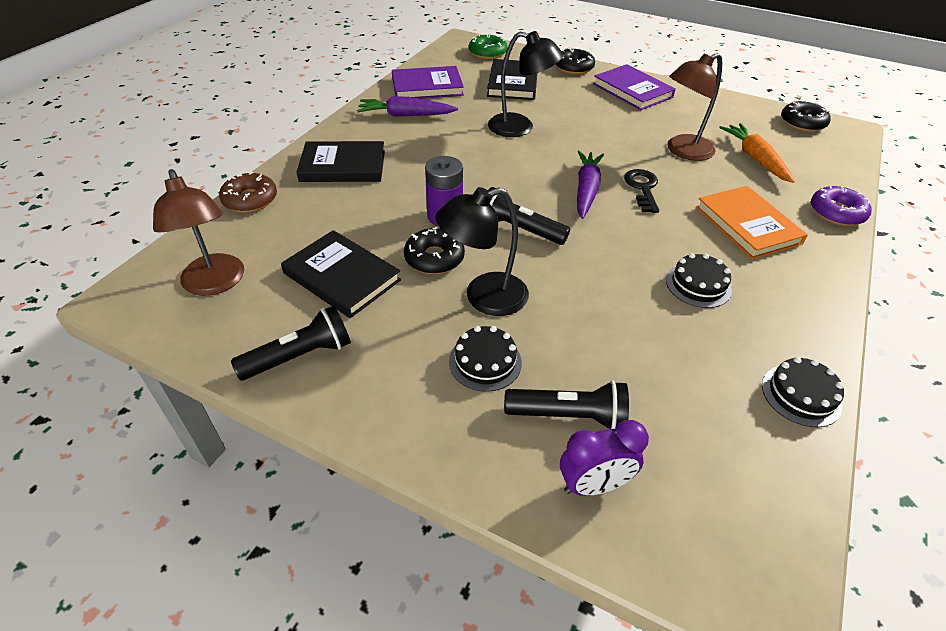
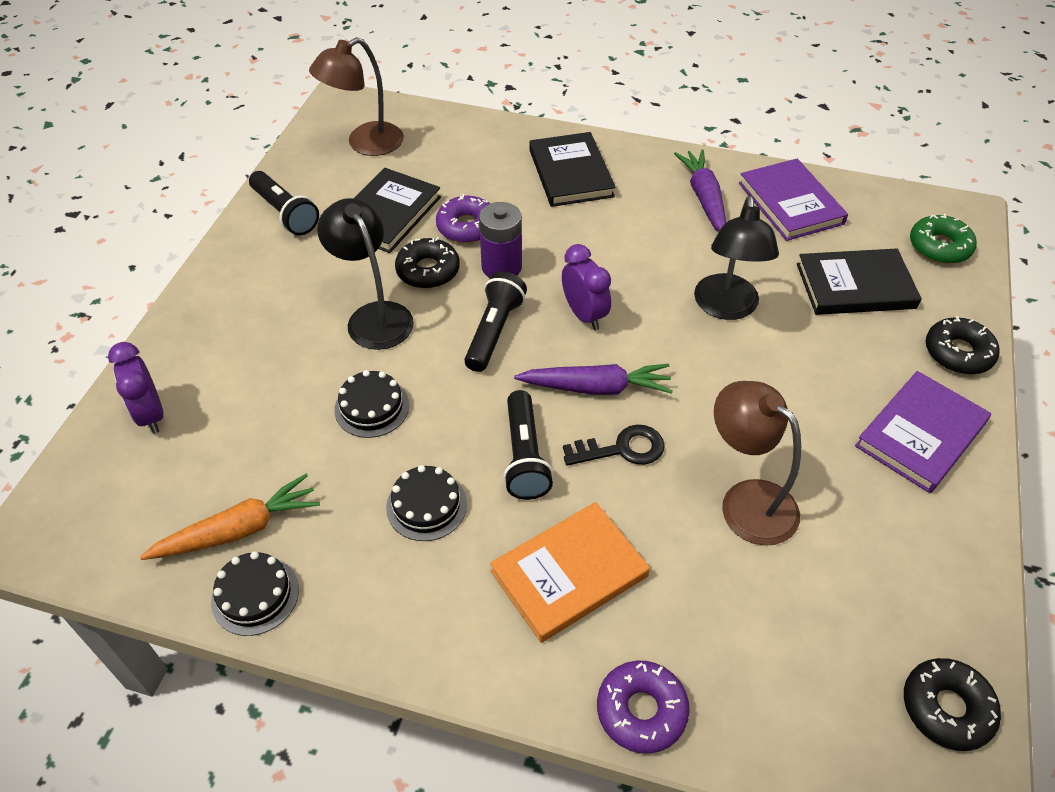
camera: 80 degrees right, 5 degrees up
(250, 199) = (489, 129): brown donut -> none
(384, 229) = (467, 227): none -> purple donut
(485, 362) = (287, 328): black cake -> black cake (372, 407)
(512, 184) = (584, 315): none -> purple clock
(569, 416) = (224, 394): black flashlight -> black flashlight (524, 456)
(755, 158) = (767, 605): orange carrot -> orange carrot (239, 530)

